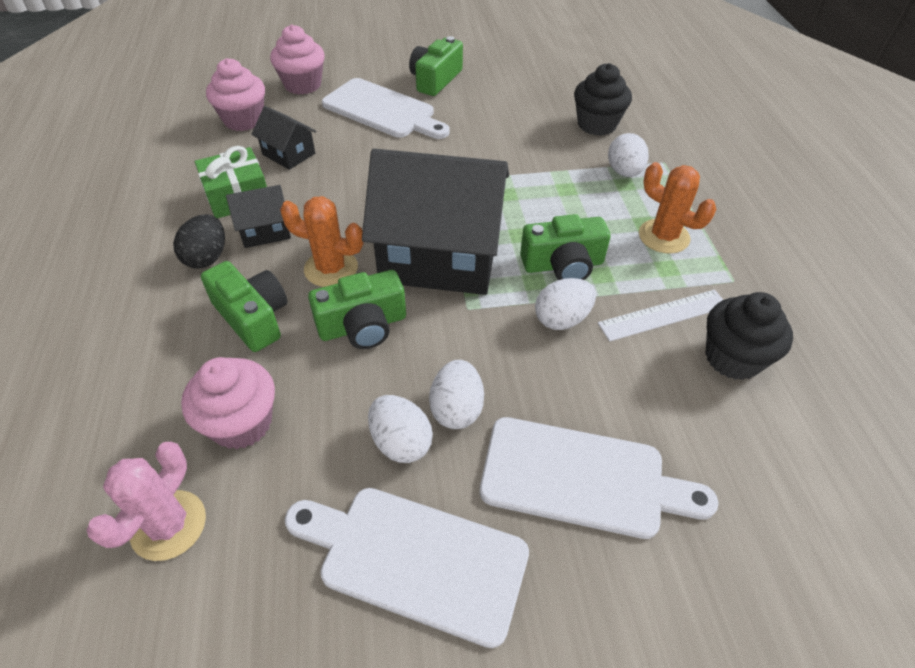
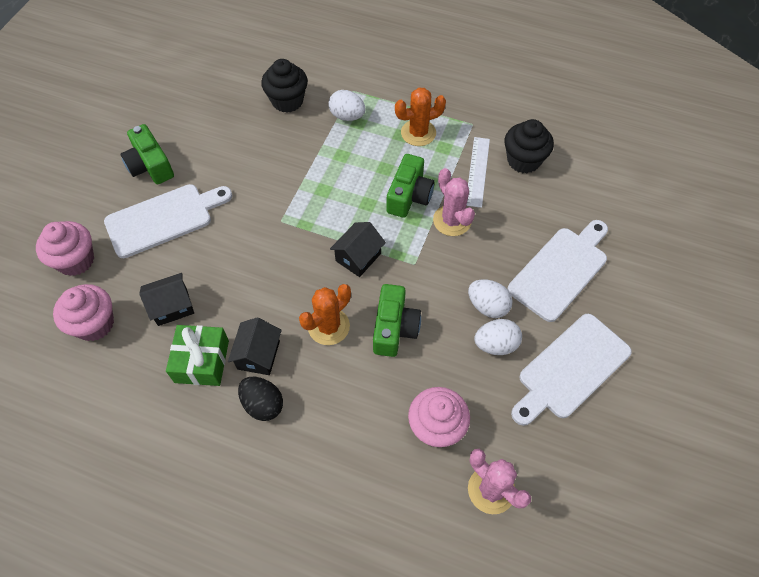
camera: 60 degrees left, 10 degrees up
(253, 317) = (346, 392): green camera -> none
(440, 256) = (358, 257): black house -> black house, size x0.44
(562, 319) = (452, 220): white egg -> pink cactus

